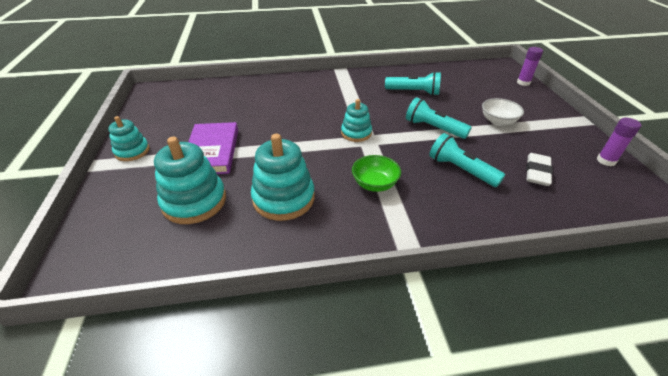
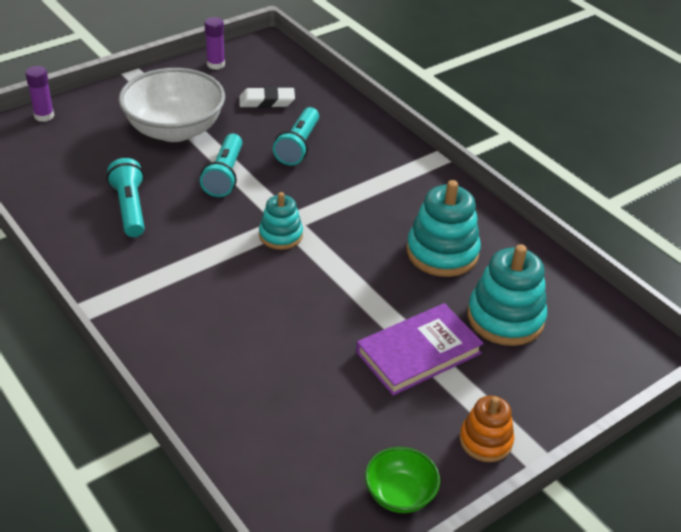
camera: 120 degrees left, 0 degrees up
(132, 151) = (485, 441): turquoise stacking toy -> orange stacking toy
(375, 184) = (367, 197): green bowl -> green bowl (400, 494)
(498, 121) = (175, 130): white bowl -> white bowl, size x1.99

